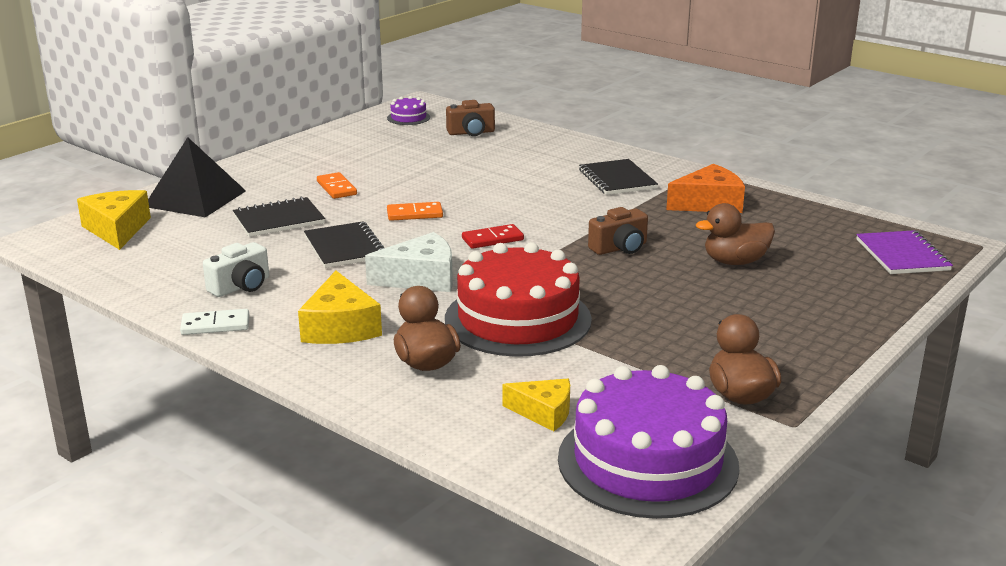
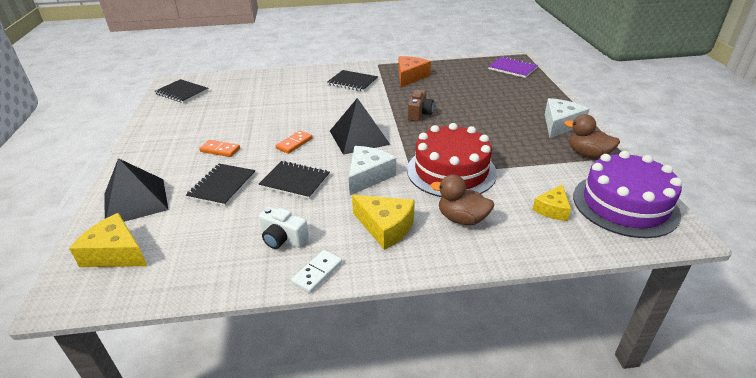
camera: 45 degrees left, 10 degrees up
(241, 286) = (283, 239): white camera -> white camera turned 120 degrees clockwise
(408, 118) = (182, 92): purple cake -> black notebook
(471, 133) = (235, 87): brown camera -> none
(492, 239) = (359, 137): red domino -> black pyramid
(544, 412) = (552, 209): yellow cheese -> yellow cheese turned 150 degrees clockwise
(735, 262) = (471, 98): brown duck -> none
(791, 348) = (560, 124): none -> white cheese

